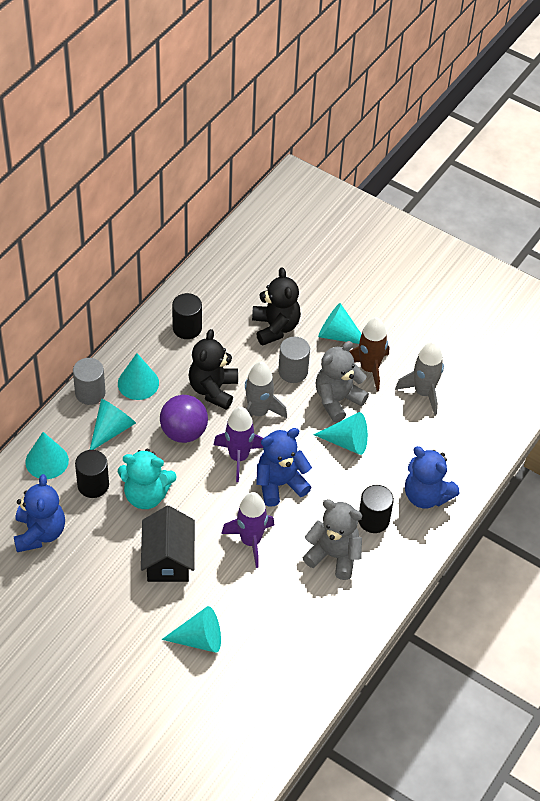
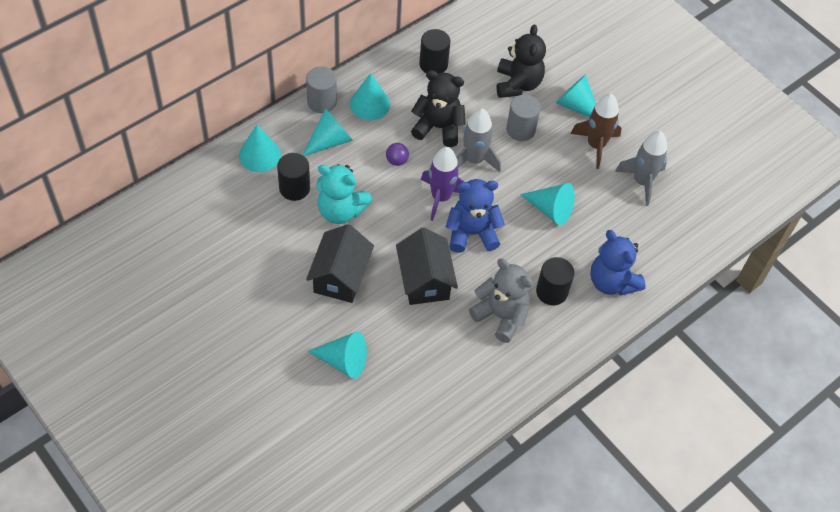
camera: 15 degrees right, 5 degrees up
(39, 533) = (229, 220): blue teddy bear -> none
(184, 432) = (396, 161): purple ball -> purple ball, size x0.48
(213, 389) = (438, 127): black teddy bear -> black teddy bear turned 75 degrees clockwise
(250, 541) = (425, 280): purple rocket -> black house
(337, 400) = (554, 167): grey teddy bear -> none

